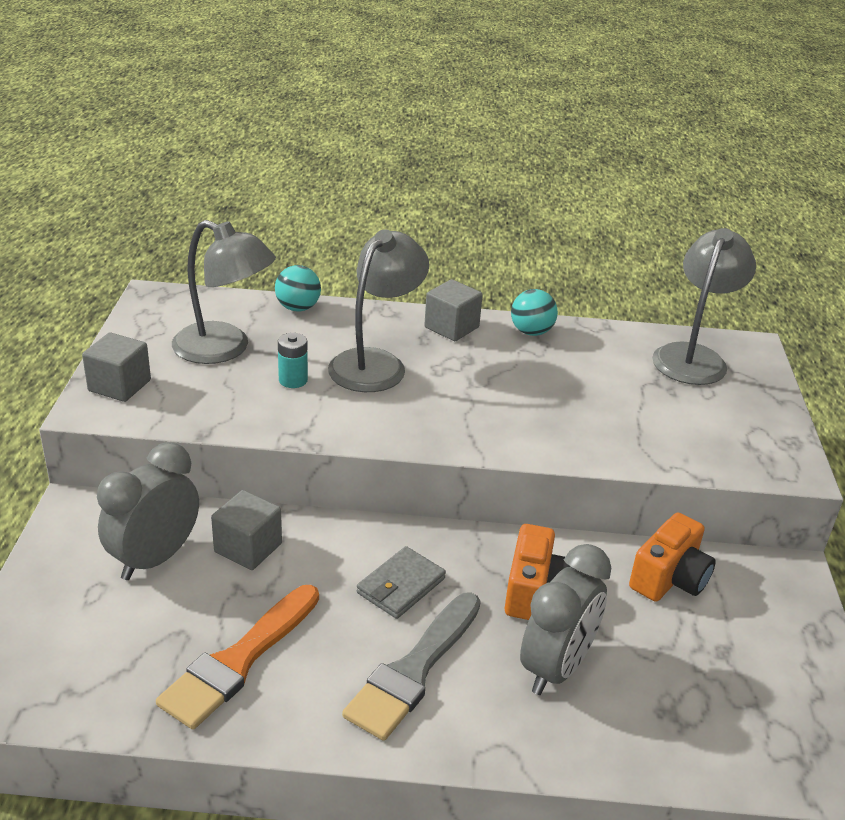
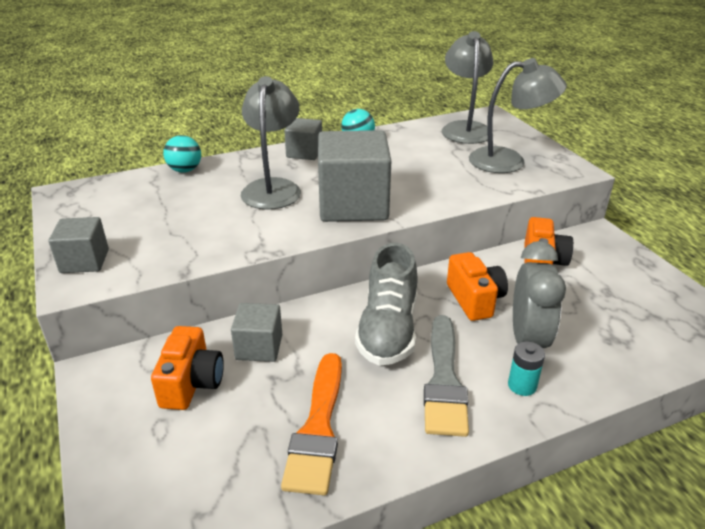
camera: 25 degrees left, 0 degrees up
(155, 558) = (191, 383): grey clock -> orange camera
(224, 349) = (151, 211): grey lamp -> grey lamp (509, 161)
(293, 380) = (223, 216): turquoise battery -> turquoise battery (522, 385)
(400, 586) = (388, 330): grey wallet -> grey shoe
(449, 417) = (353, 205): none -> grey cube

